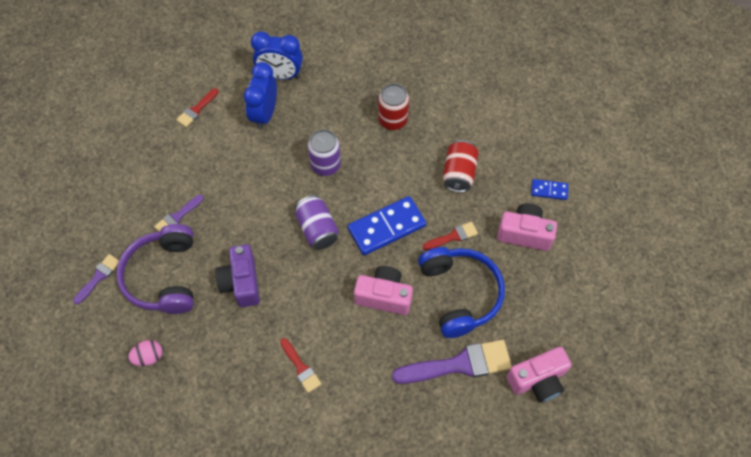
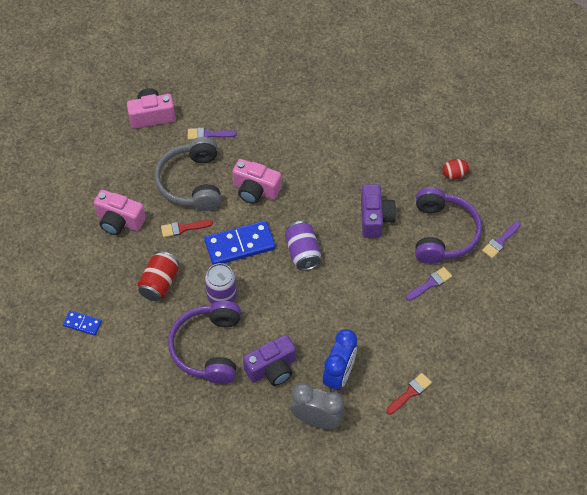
camera: 170 degrees left, 5 degrees down
(149, 357) = (454, 175): pink egg -> red egg
(280, 75) = (317, 420): blue clock -> grey clock
(301, 367) = (332, 150): red brush -> none
(325, 165) = (285, 311): purple can -> purple can (222, 296)
(328, 111) = (272, 369): none -> purple camera
(393, 120) = (208, 348): red can -> purple headphones
(459, 364) = (208, 134): purple brush -> purple brush, size x0.52
(460, 294) = (192, 182): blue headphones -> grey headphones
(549, 190) = (82, 255): blue domino -> blue domino (82, 324)

